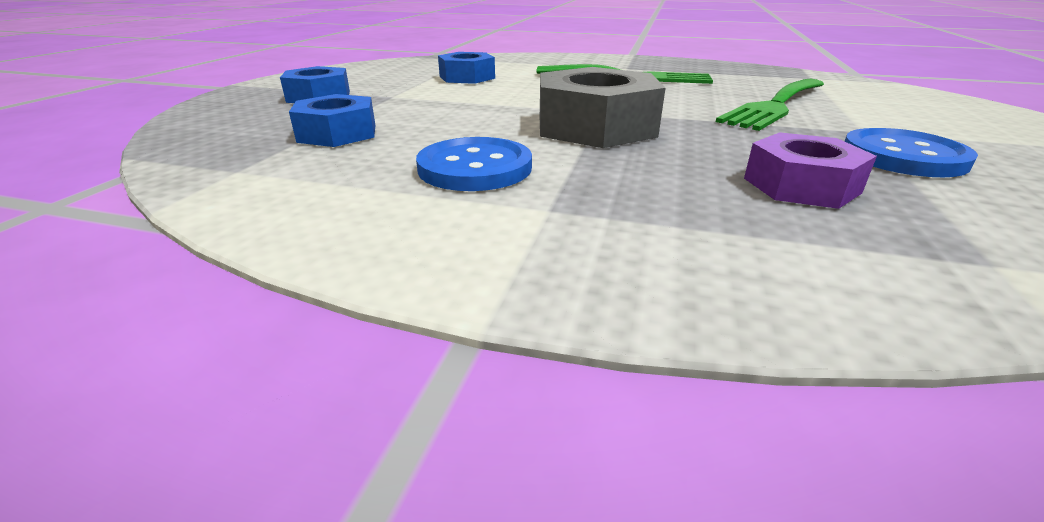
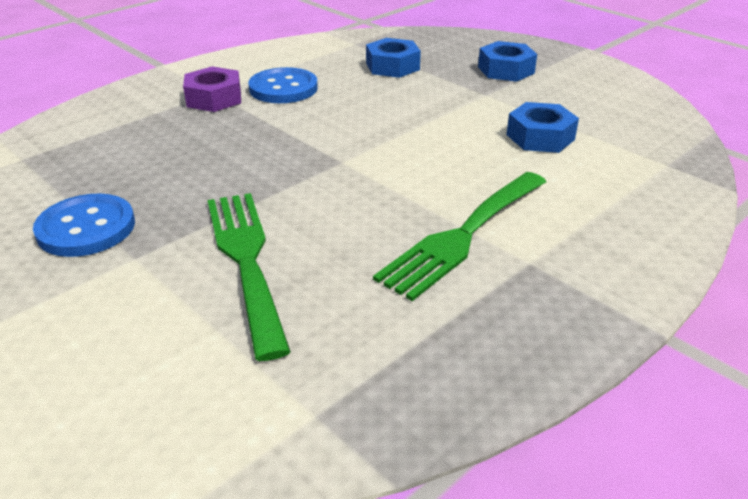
camera: 120 degrees right, 5 degrees up
(595, 127) = (305, 142): grey nut -> none
(801, 185) = (128, 160): purple nut -> purple nut (214, 98)

